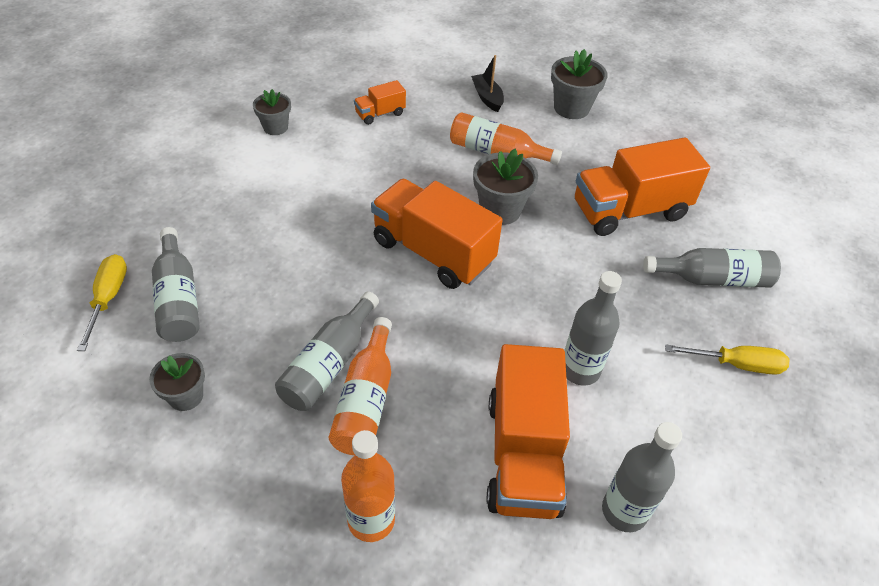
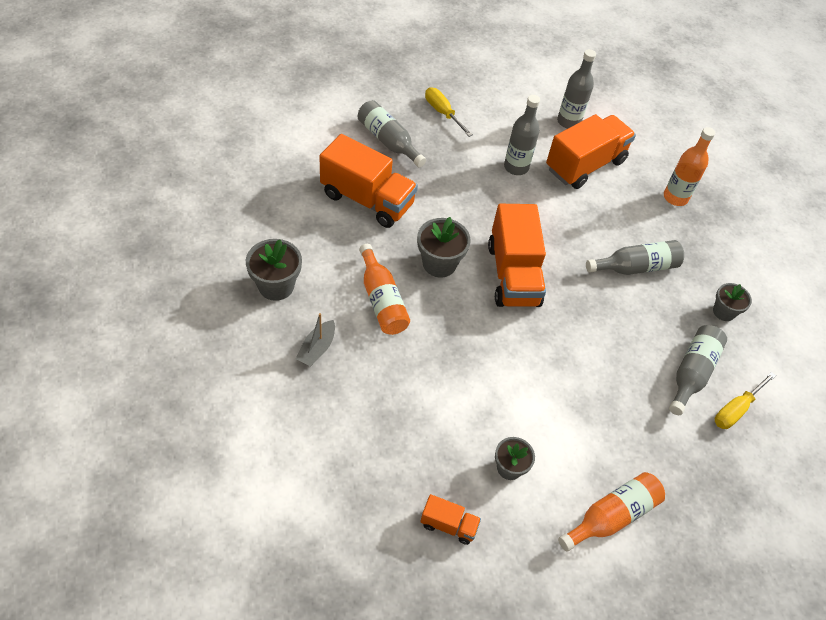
camera: 135 degrees left, 5 degrees up
(366, 400) = (633, 237): orange bottle -> orange bottle (612, 516)
(380, 114) = (415, 407): orange truck -> orange truck (448, 525)
(487, 97) = (317, 349): black boat -> grey boat

